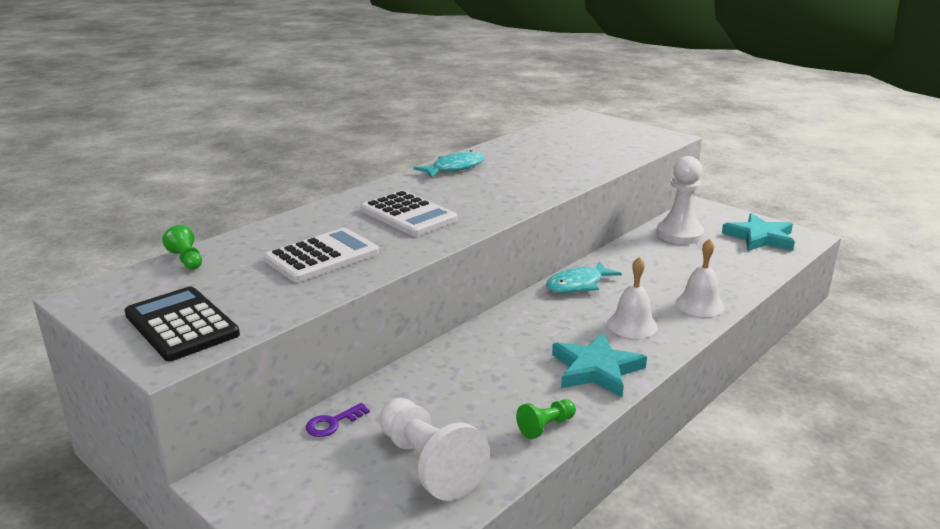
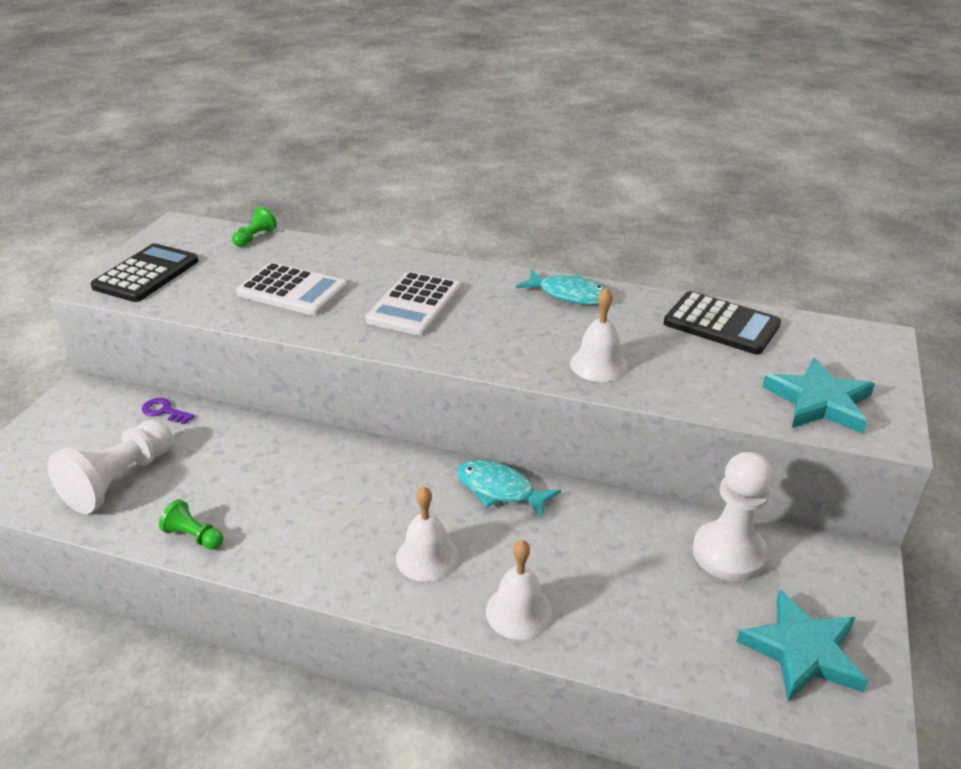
camera: 65 degrees right, 10 degrees up
(535, 141) = (721, 324): none -> black calculator
(550, 178) = (598, 364): none -> white bell
(596, 369) = (313, 548): turquoise star -> turquoise star (818, 402)

